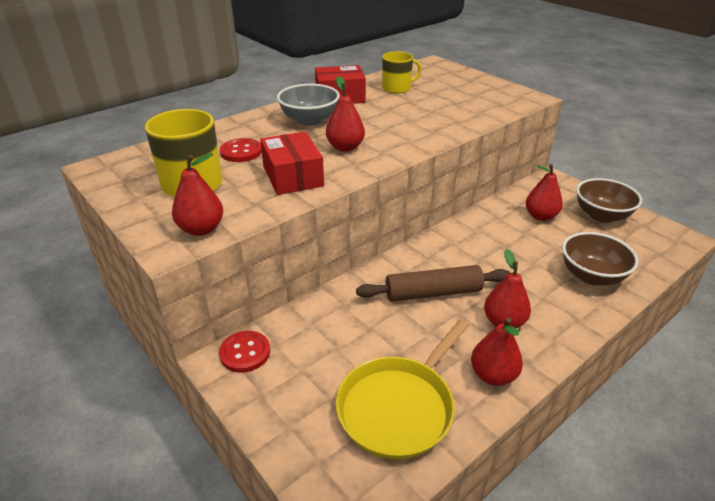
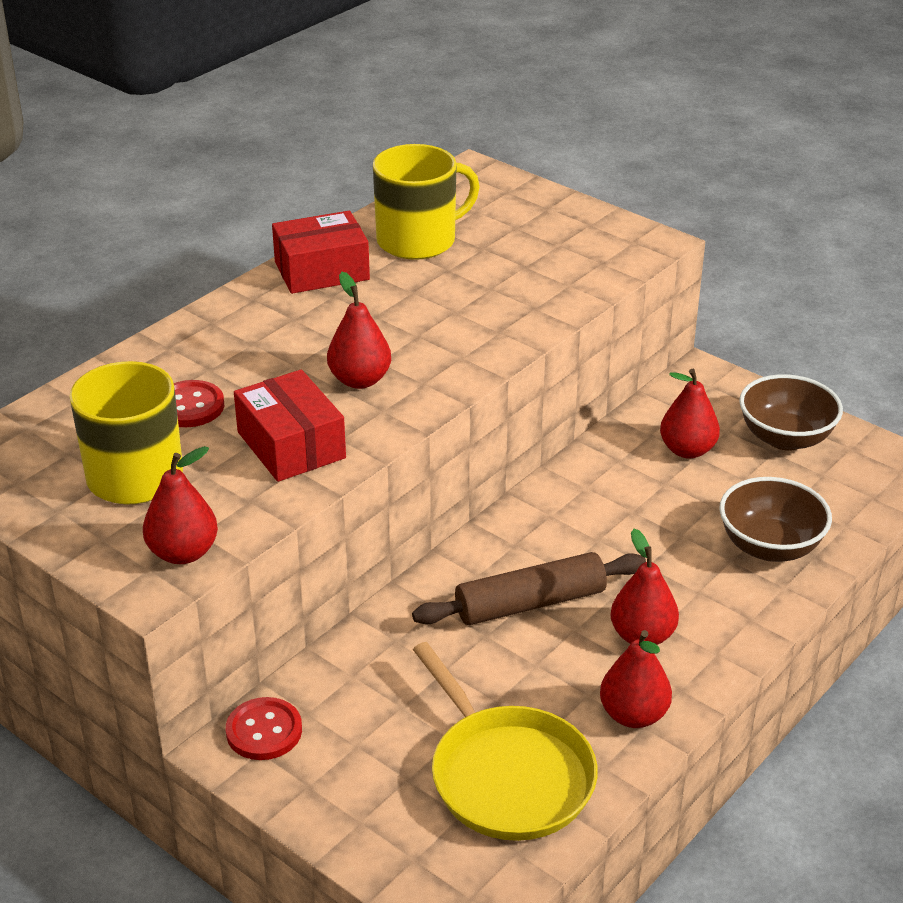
camera: 10 degrees left, 0 degrees up
(309, 120) = (283, 328): grey bowl -> none
(397, 88) = (418, 240): yellow mug -> yellow mug, size x1.53
(399, 407) = (507, 776): yellow pan -> yellow pan turned 60 degrees counterclockwise

